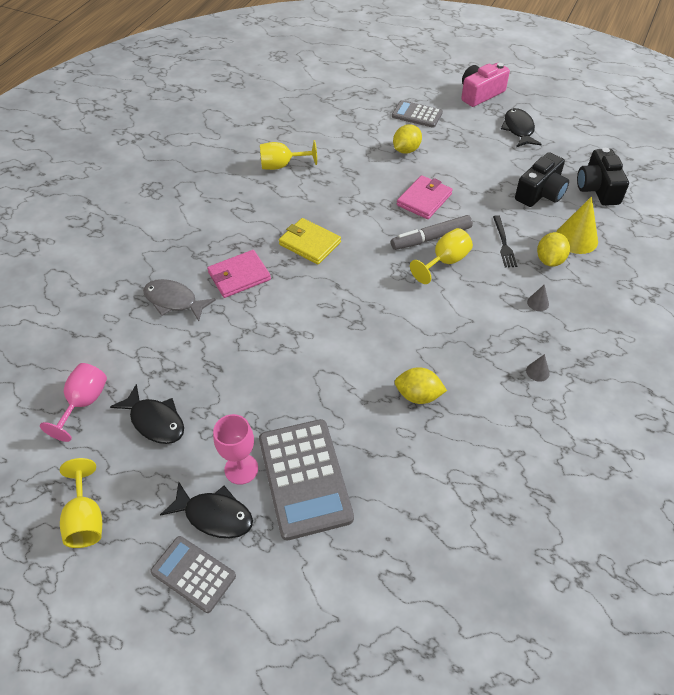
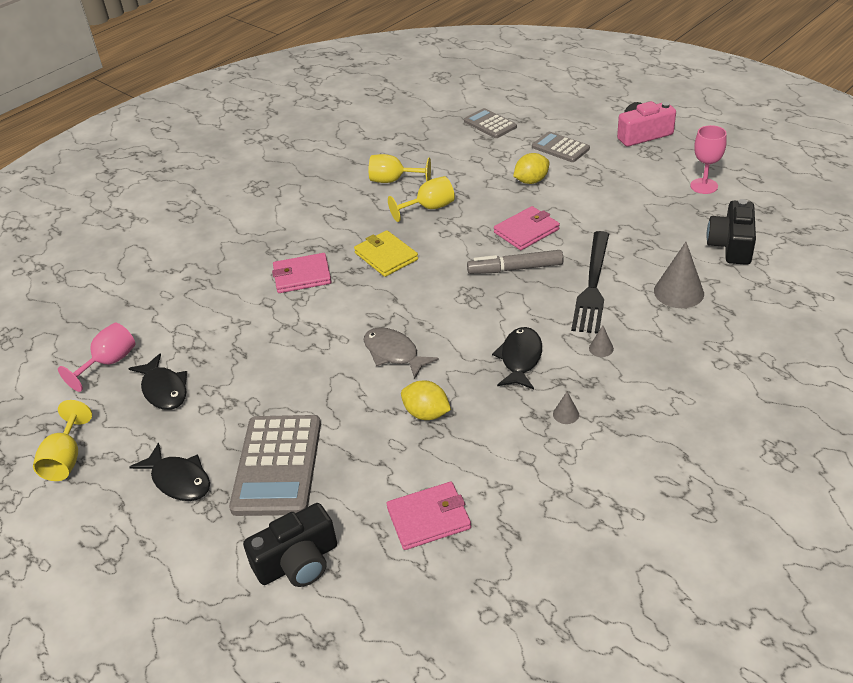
camera: 20 degrees right, 10 degrees down
(174, 301) = (230, 289): grey fish -> grey fish (394, 353)
(193, 574) = (136, 525): grey calculator -> grey calculator (490, 124)
(241, 469) = (222, 445): pink goblet -> pink goblet (704, 186)
(445, 262) = (518, 293): yellow goblet -> yellow goblet (429, 208)
(468, 500) = (429, 518): none -> pink wallet
(503, 243) = (592, 285): black fork -> black fork, size x1.91
(518, 129) = (669, 175): black fish -> black fish (520, 359)
(540, 193) = (661, 241): black camera -> black camera (298, 562)
(549, 260) = (636, 309): yellow lemon -> none
(576, 238) = (678, 292): yellow cone -> grey cone

